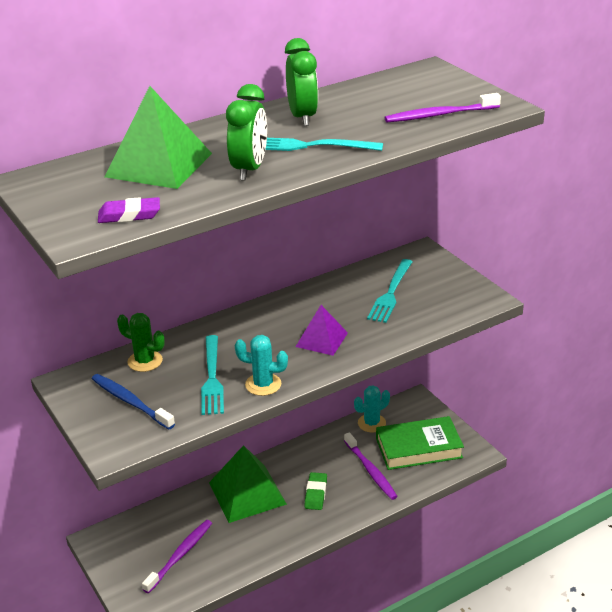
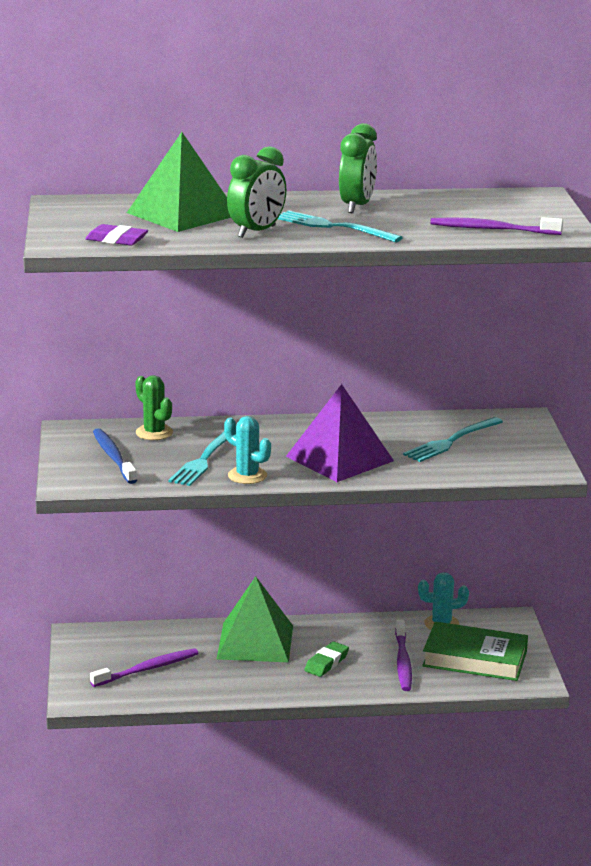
camera: 25 degrees right, 10 degrees down
(321, 339) = (339, 458): purple pyramid -> purple pyramid, size x1.69

